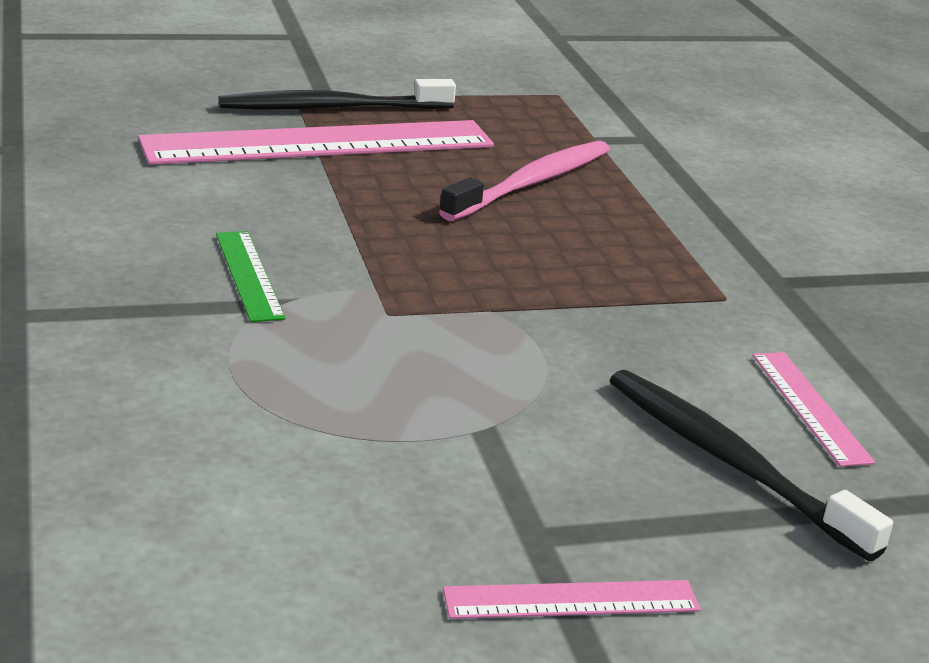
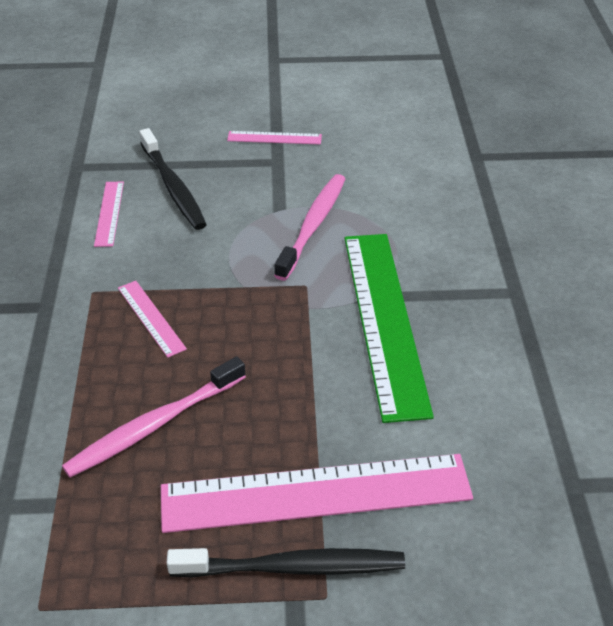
camera: 165 degrees left, 15 degrees up
(248, 275) = (385, 320): green ruler -> green ruler, size x2.24
(404, 401) = (313, 225): none -> pink toothbrush
(611, 271) = (151, 318): none -> pink ruler

